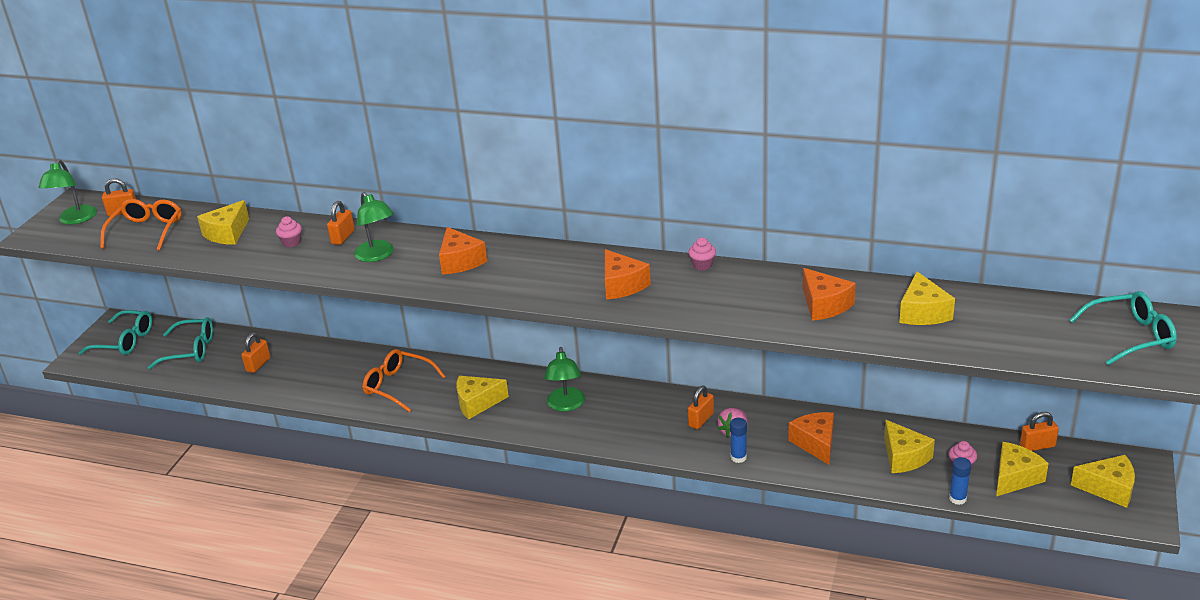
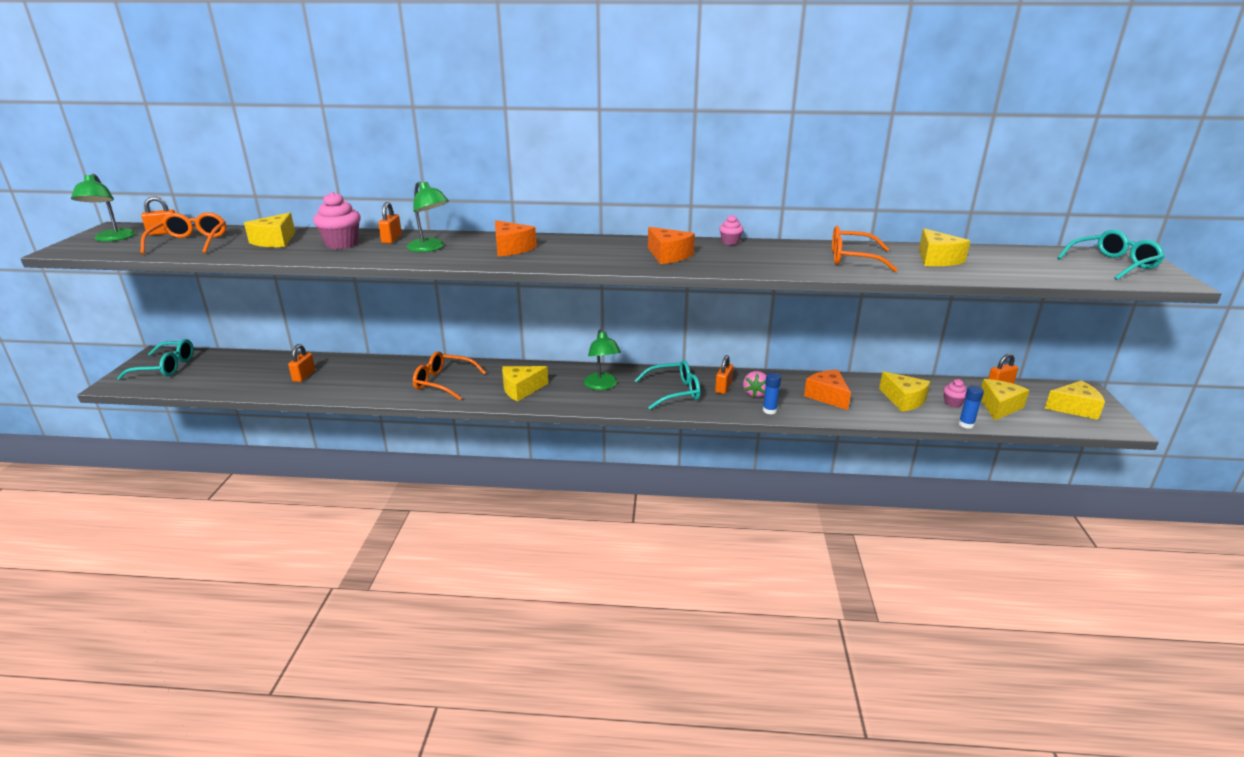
camera: 15 degrees left, 5 degrees down
(190, 350) = (234, 370): turquoise glasses -> turquoise glasses (674, 392)
(291, 242) = (342, 244): pink cupcake -> pink cupcake, size x1.83
(824, 305) = (852, 259): orange cheese -> orange glasses

